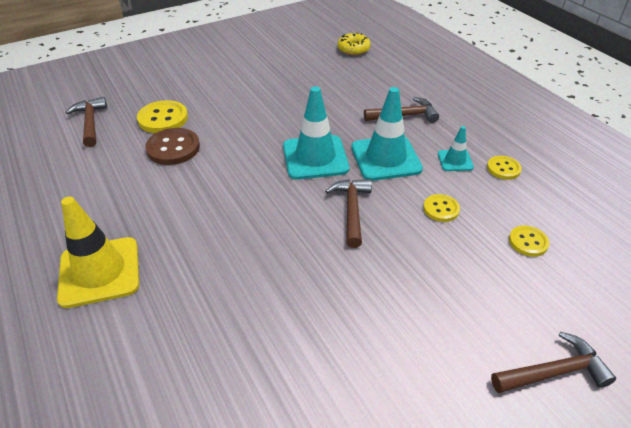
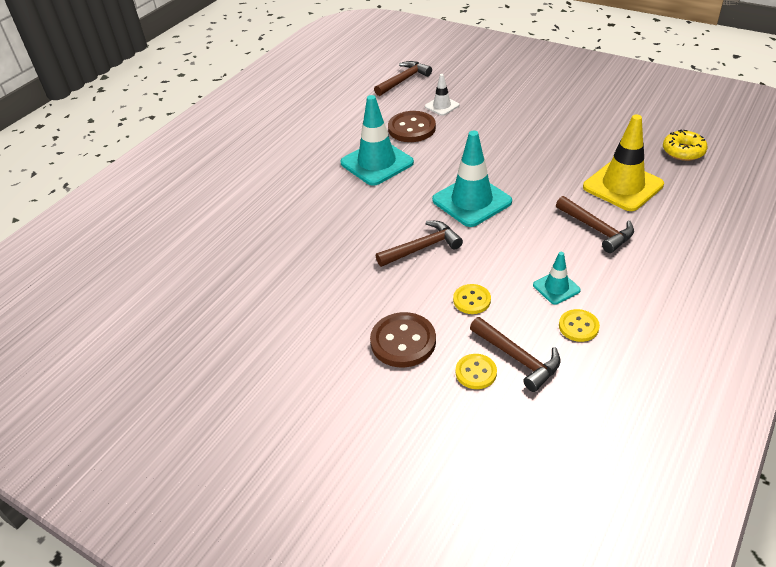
camera: 65 degrees right, 0 degrees up
(99, 272) = (268, 163): yellow traffic cone -> yellow traffic cone (622, 186)
(163, 119) = (442, 106): yellow button -> white traffic cone
(386, 158) = (513, 241): turquoise traffic cone -> turquoise traffic cone (377, 163)
(468, 272) = (403, 341): none -> brown button
(553, 372) = (327, 423): brown hammer -> brown hammer (517, 358)

